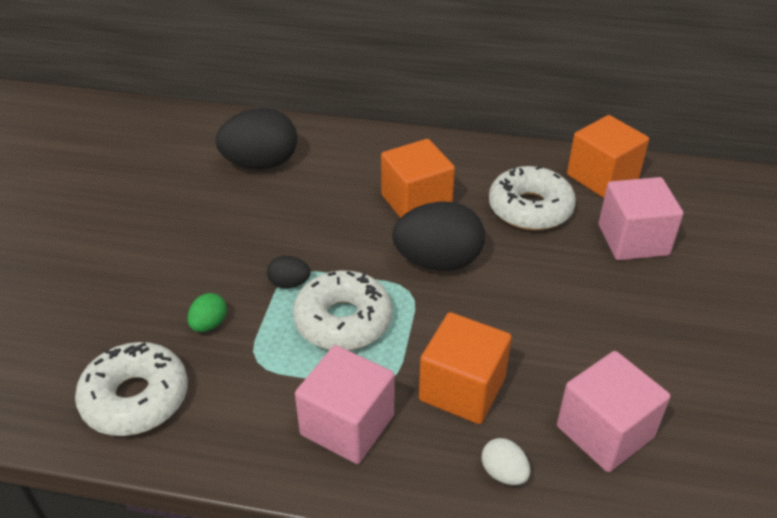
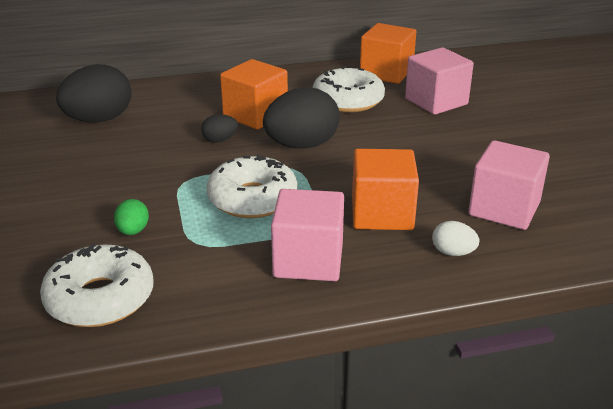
camera: 25 degrees left, 10 degrees down
(289, 283) = (186, 188): black egg -> black egg (220, 140)

